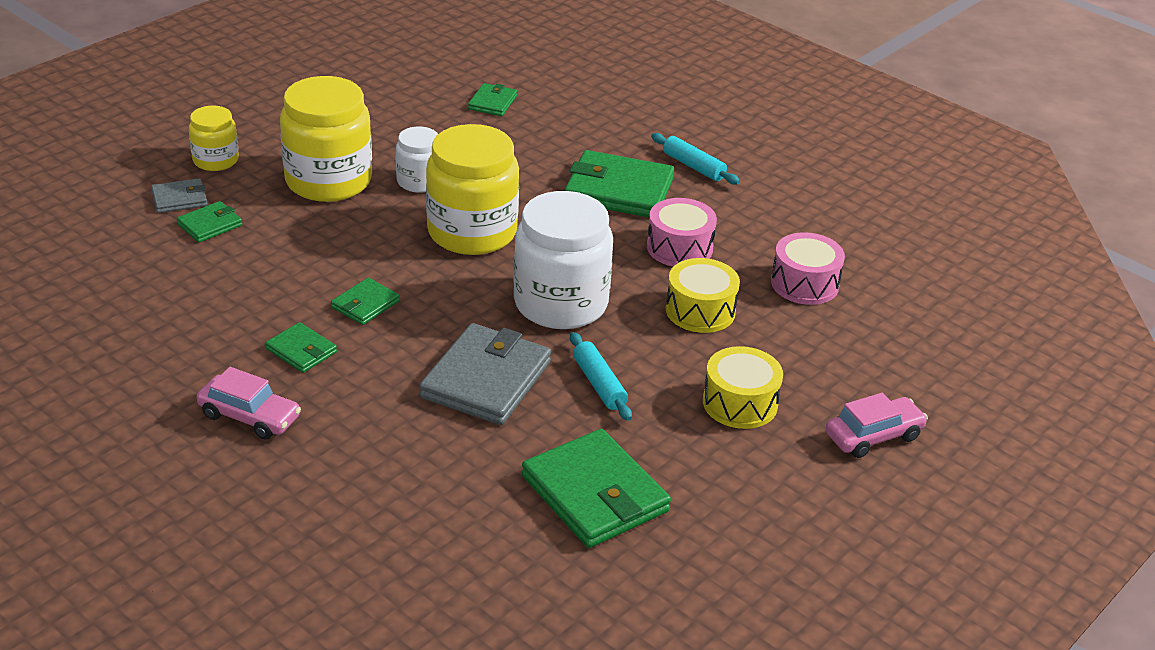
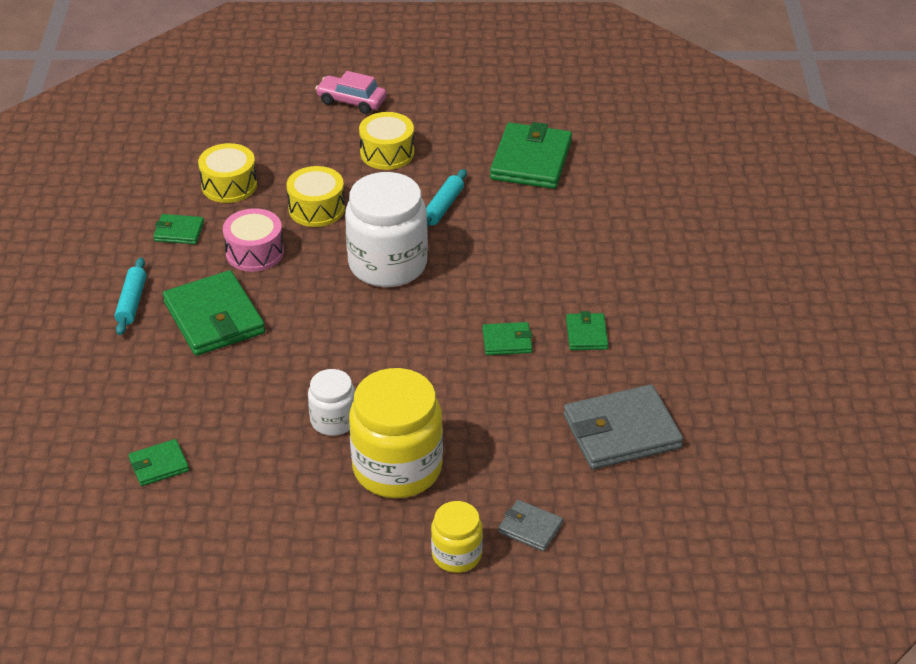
camera: 130 degrees left, 5 degrees up
(210, 225) = (535, 483): green wallet -> green wallet (179, 232)
(249, 416) = (665, 311): pink car -> none
(472, 232) = (362, 351): yellow jar -> none
(486, 380) = (501, 247): grey wallet -> grey wallet (621, 432)
(804, 284) = (229, 185): pink drum -> yellow drum

